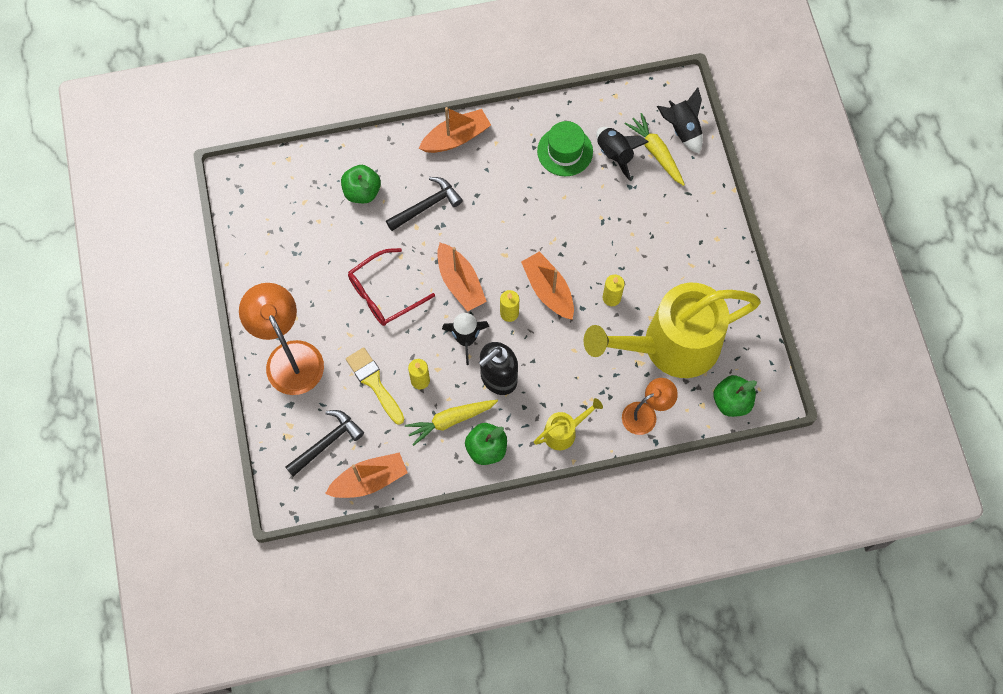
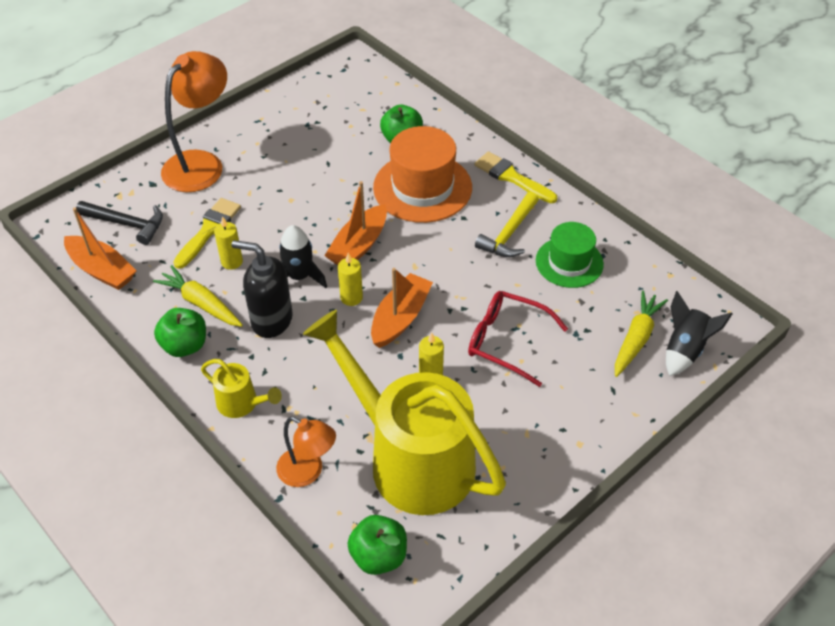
camera: 60 degrees right, 20 degrees down
(384, 293) = (308, 198): red glasses -> red glasses (507, 341)
(426, 206) = (422, 187): black hammer -> orange hat
(456, 138) = (511, 177): orange boat -> yellow brush
(512, 173) = (509, 233): none -> yellow hammer
(615, 154) = (602, 304): black rocket -> none

